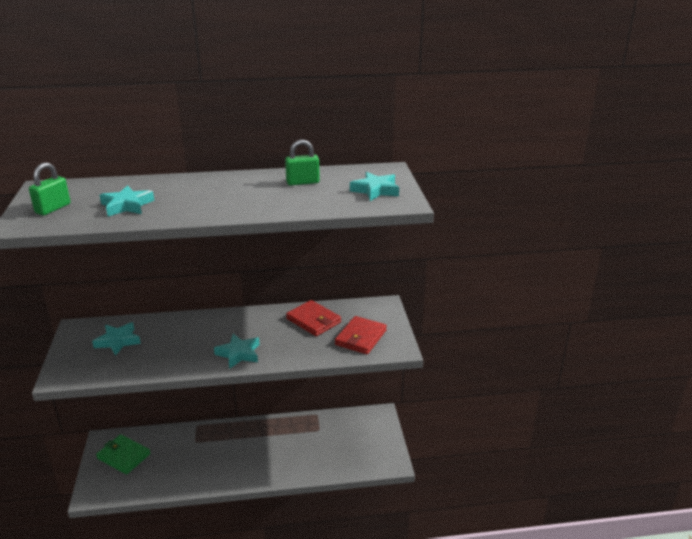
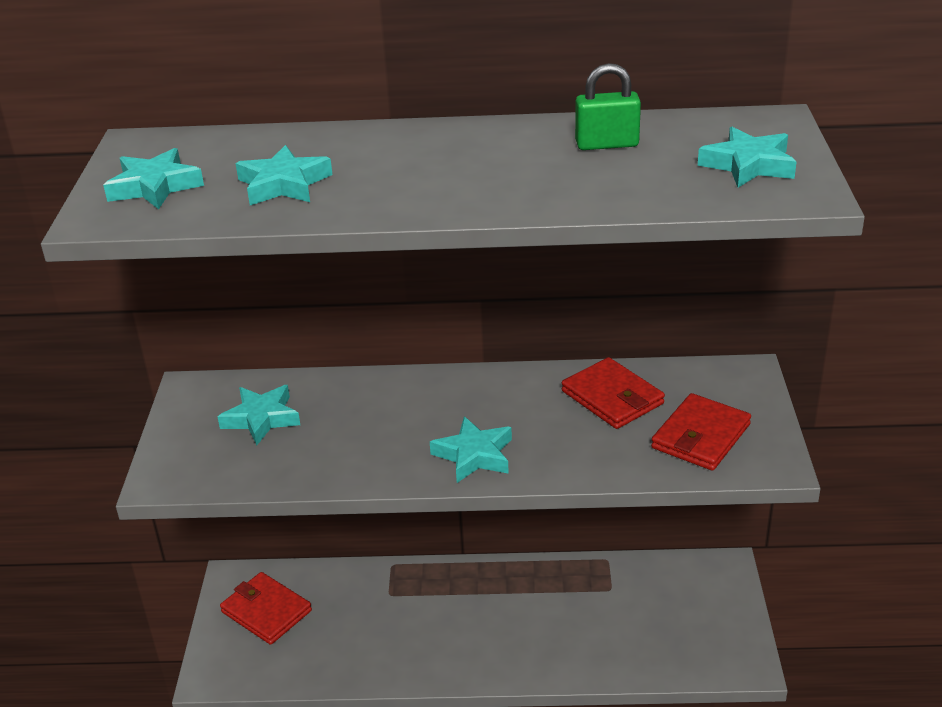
camera: 10 degrees right, 5 degrees up
(53, 208) = (155, 186): green padlock -> turquoise star
(124, 456) = (266, 611): green wallet -> red wallet

